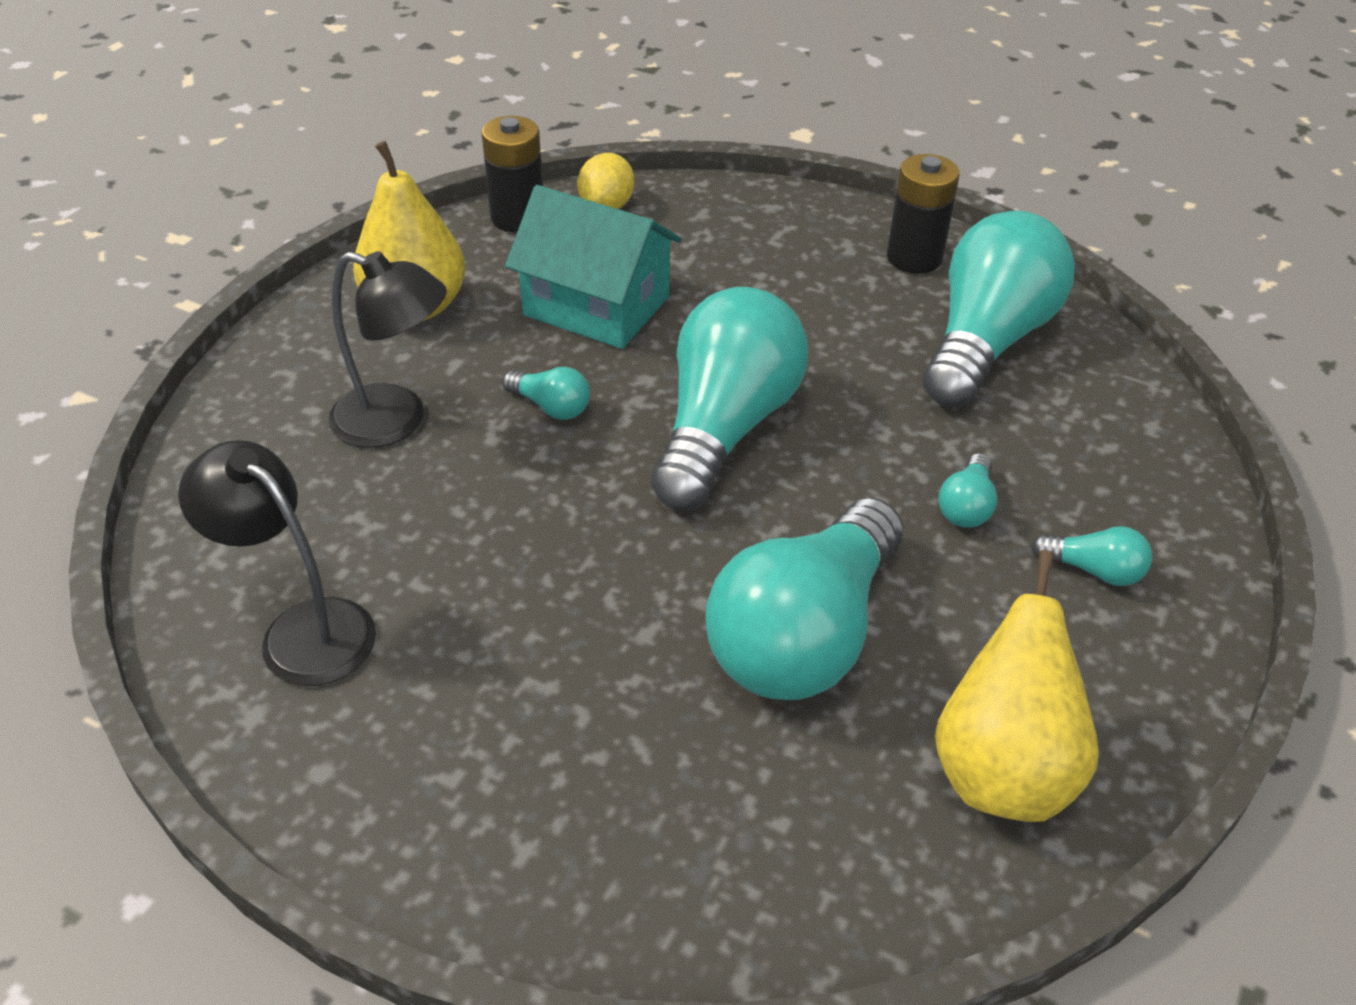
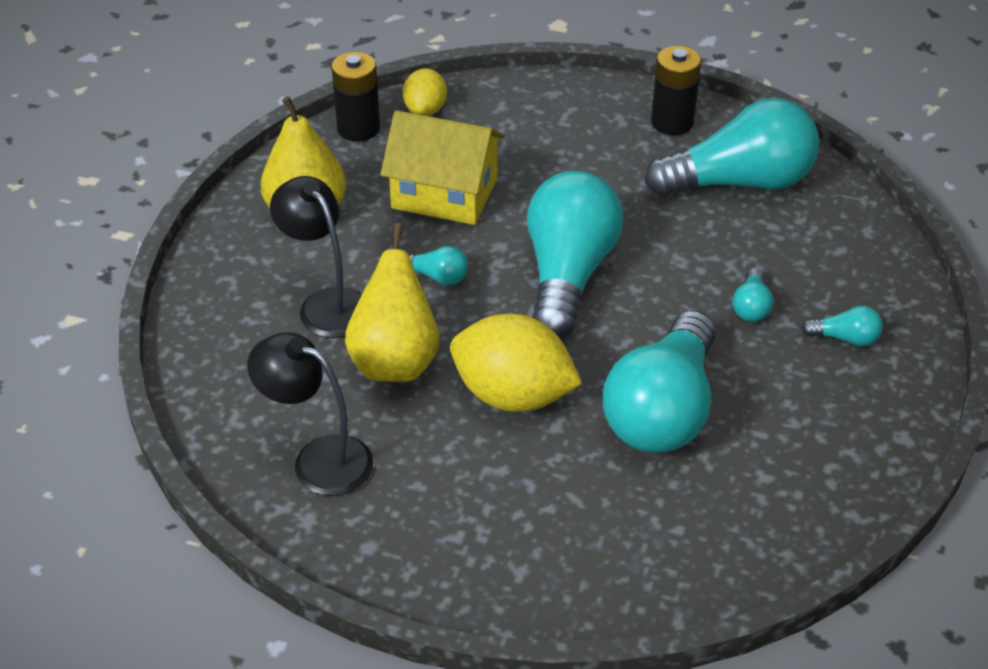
camera: 10 degrees left, 0 degrees up
(396, 421) = (326, 304): black lamp -> black lamp turned 135 degrees counterclockwise
(597, 305) = (444, 193): turquoise house -> yellow house
(599, 580) = (513, 395): none -> yellow lemon
(986, 341) = (739, 182): turquoise light bulb -> turquoise light bulb turned 60 degrees clockwise
(1001, 770) = (809, 475): yellow pear -> yellow pear (395, 361)

